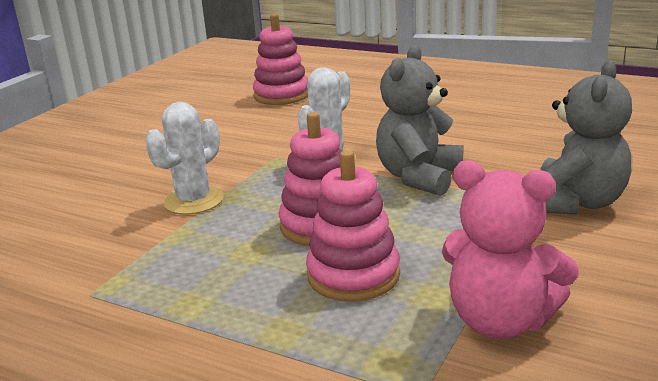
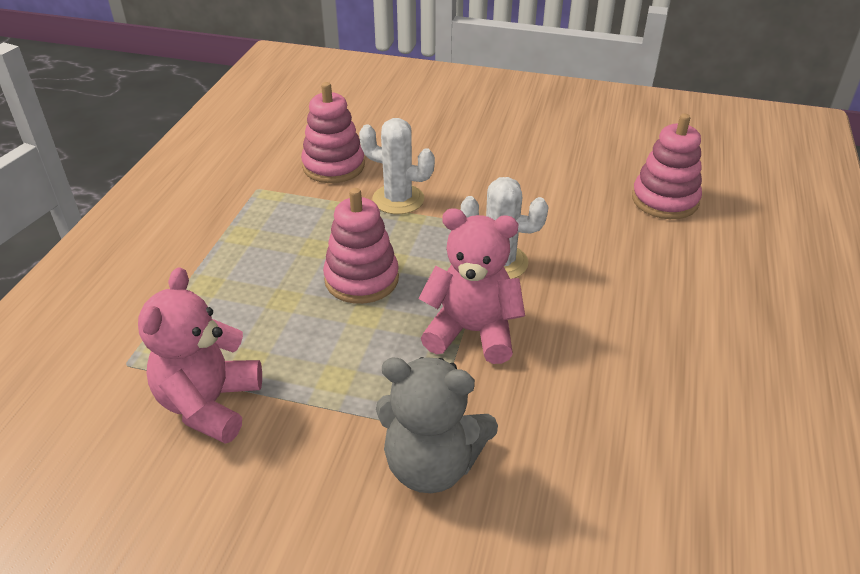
camera: 75 degrees right, 15 degrees up
(353, 275) = (280, 310): pink stacking toy -> pink stacking toy (333, 166)
(419, 177) = (472, 332): grey teddy bear -> pink teddy bear

